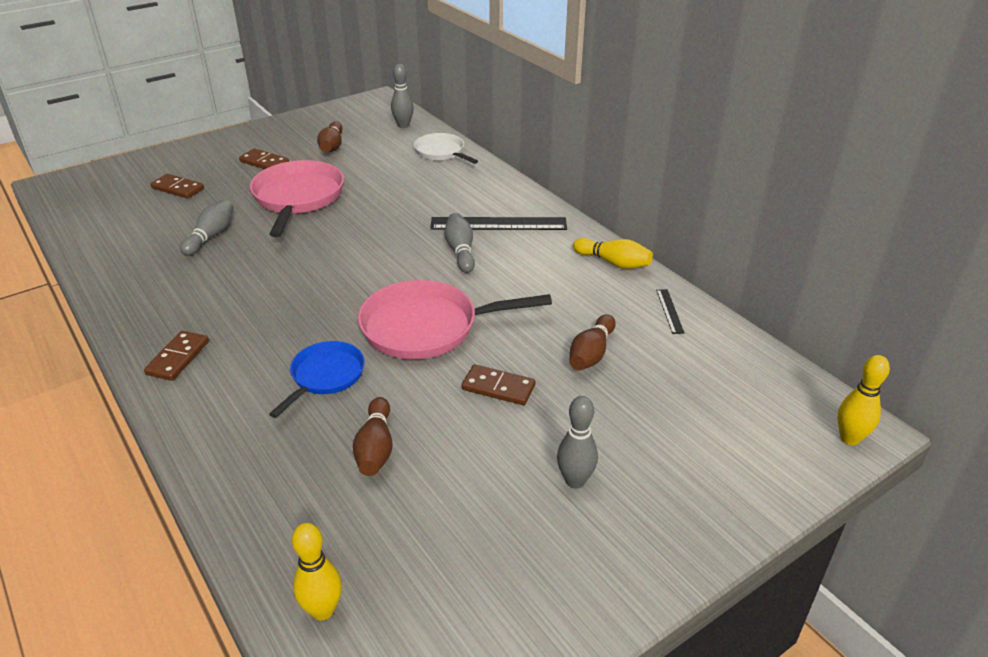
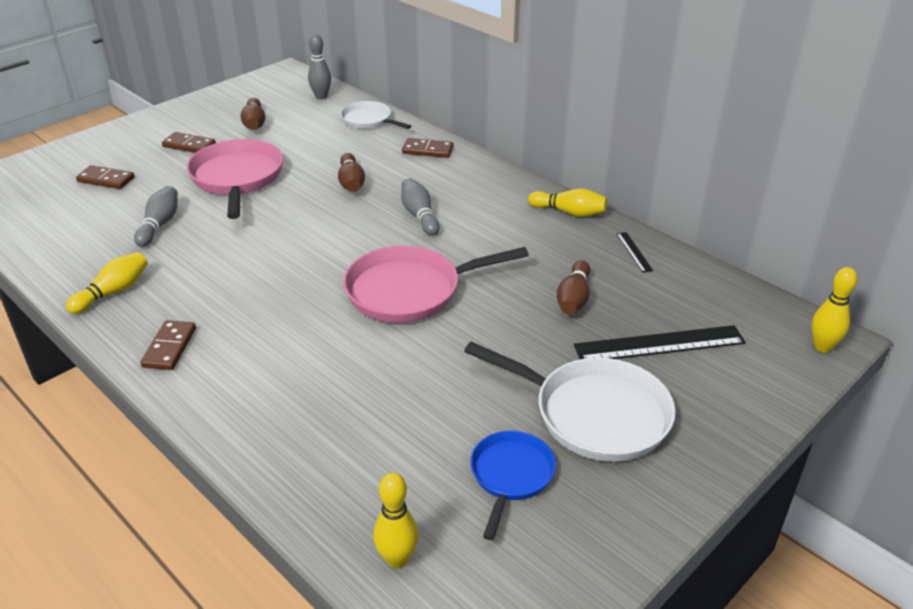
camera: 10 degrees left, 0 degrees up
(146, 297) = (113, 292): none -> yellow bowling pin
(325, 376) = (326, 348): blue pan -> blue pan (510, 476)
(375, 448) = (398, 408): brown bowling pin -> brown bowling pin (351, 182)
(498, 224) = (448, 185): black ruler -> black ruler (659, 344)
(498, 387) = (497, 339): brown domino -> brown domino (427, 150)
(575, 481) = (593, 414): grey bowling pin -> white pan

